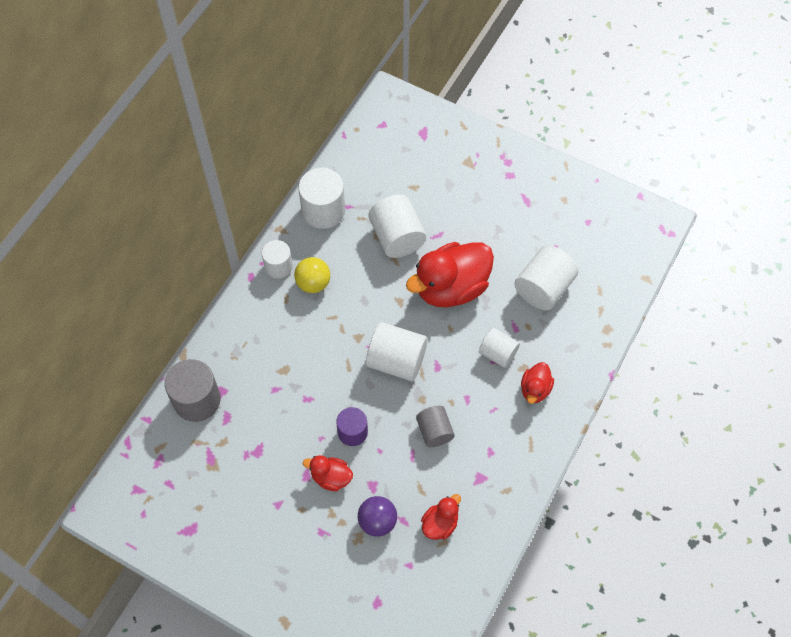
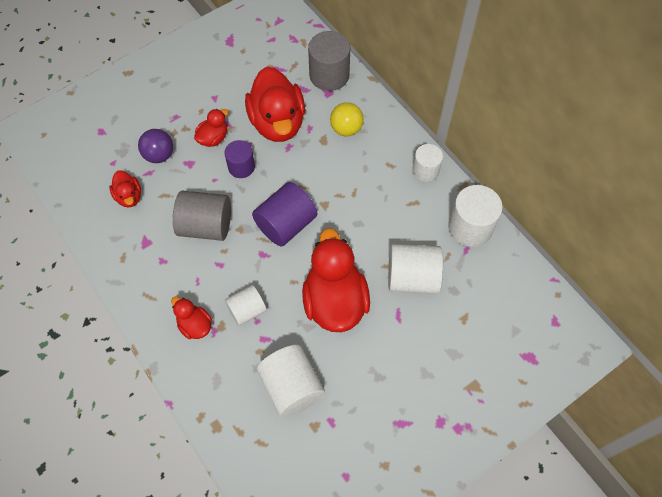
camera: 115 degrees right, 0 degrees up
(282, 423) = (277, 123): none -> red duck
(313, 283) = (395, 190): yellow ball -> yellow ball (346, 129)
(396, 360) = (286, 224): white cylinder -> purple cylinder
(434, 431) = (206, 226): grey cylinder -> grey cylinder, size x1.59

